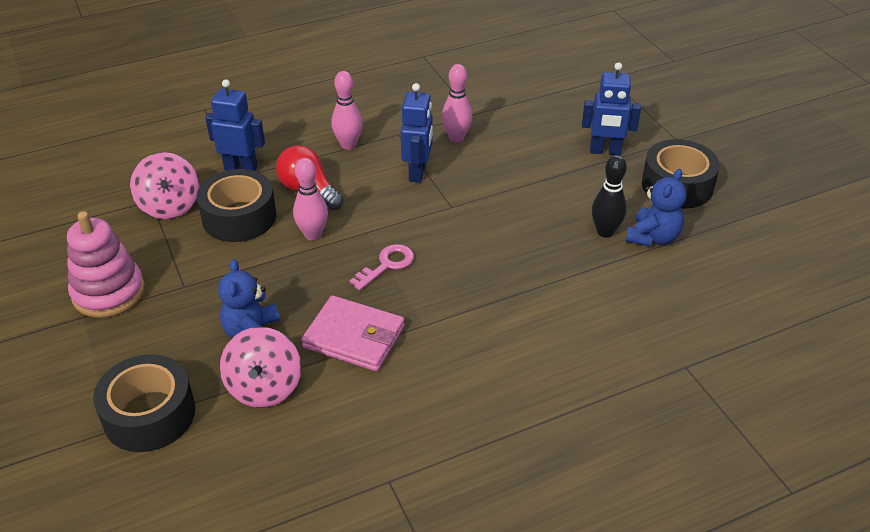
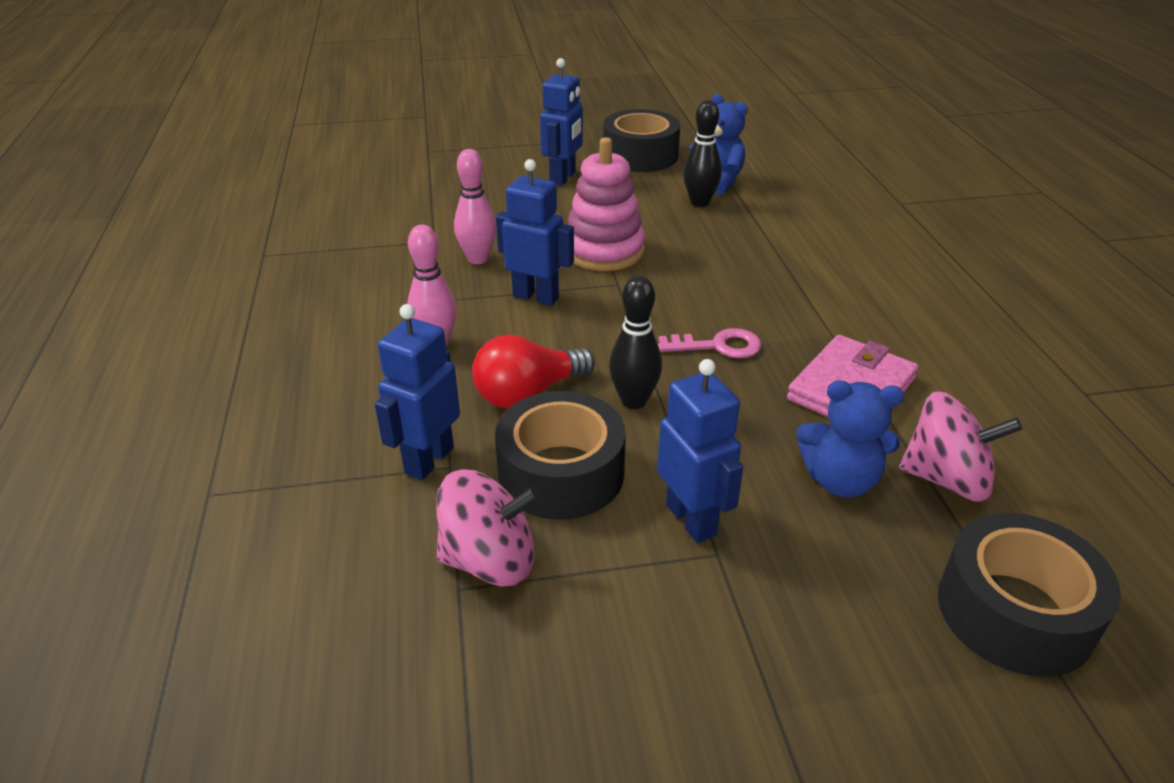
camera: 75 degrees left, 5 degrees down
(108, 292) = (714, 663): pink stacking toy -> pink stacking toy (604, 251)
(209, 273) = (691, 519): none -> blue robot
(313, 235) = (634, 401): pink bowling pin -> black bowling pin
(387, 265) = (718, 346): pink key -> pink key turned 120 degrees clockwise

